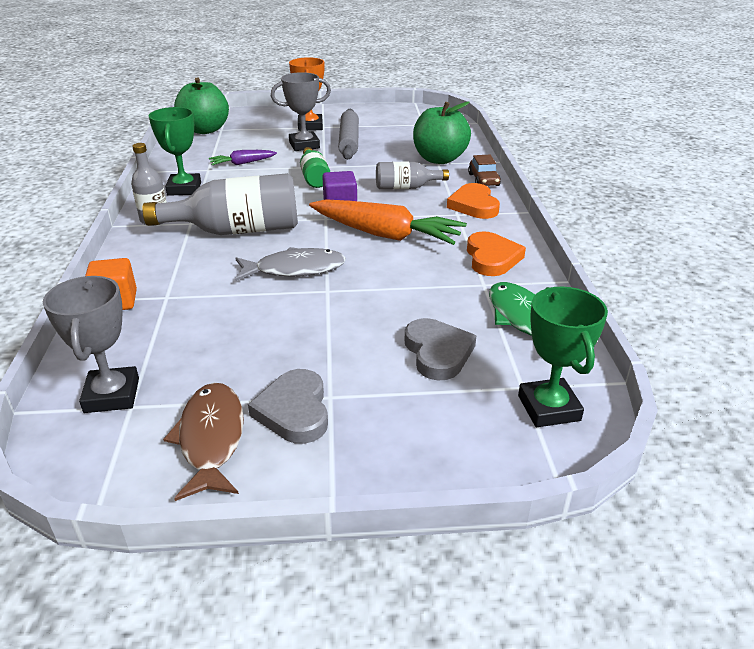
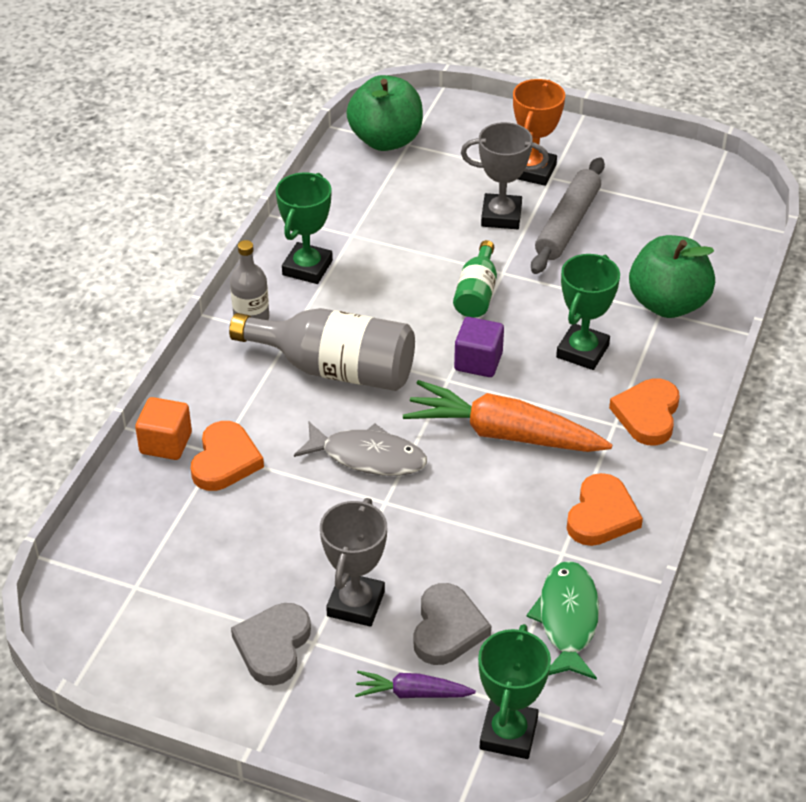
camera: 25 degrees right, 10 degrees up
(112, 395) = (124, 568): grey trophy -> grey trophy (356, 604)
(176, 299) = (225, 461): none -> orange heart
(211, 439) = (189, 649): brown fish -> none
(242, 163) = (400, 234): purple carrot -> purple carrot (411, 693)
(386, 235) = (502, 433): orange carrot -> orange carrot turned 150 degrees clockwise
(406, 187) = (582, 351): grey bottle -> green trophy
(483, 180) = (697, 368): brown car -> none

